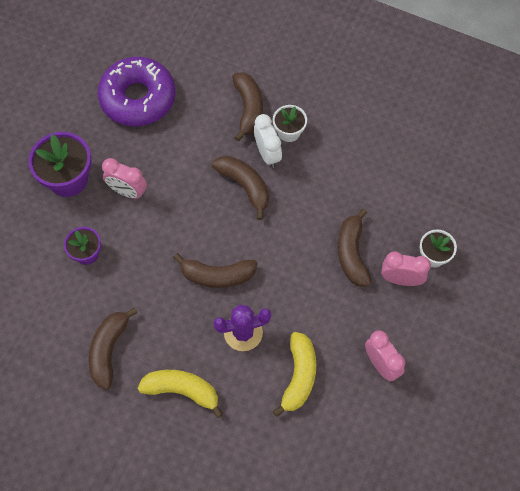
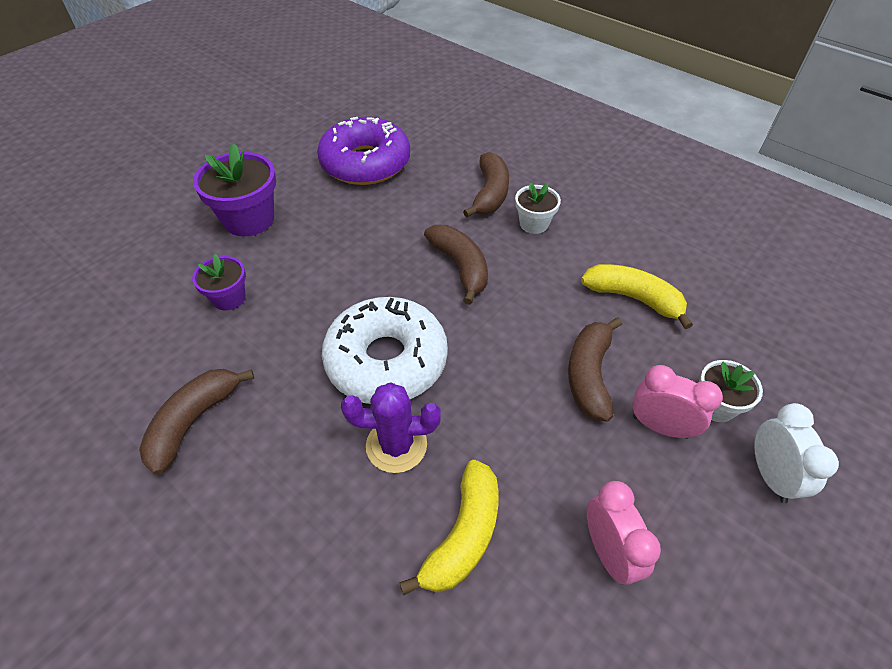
camera: 15 degrees right, 15 degrees down
(128, 191) = (312, 245): pink clock -> none
(182, 390) = (271, 509): yellow banana -> yellow banana (633, 298)
(217, 275) = (386, 360): brown banana -> white donut
(267, 154) = (500, 240): white clock -> white clock (770, 475)

